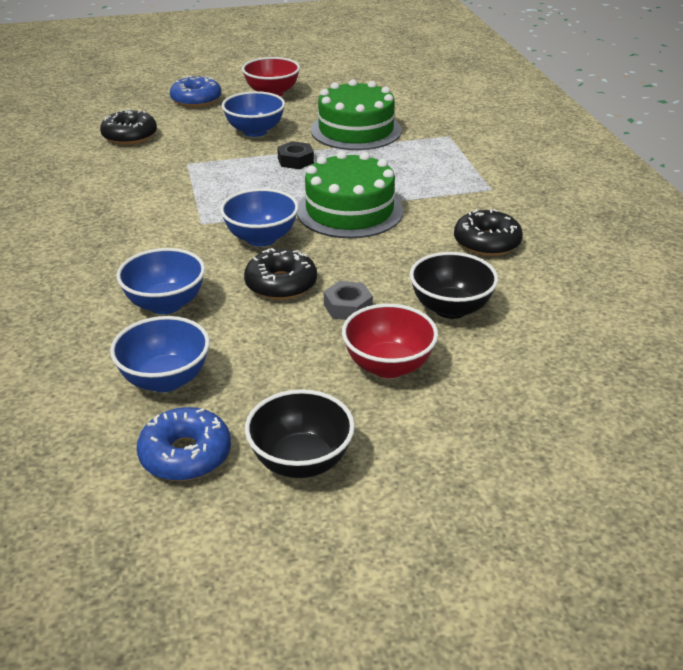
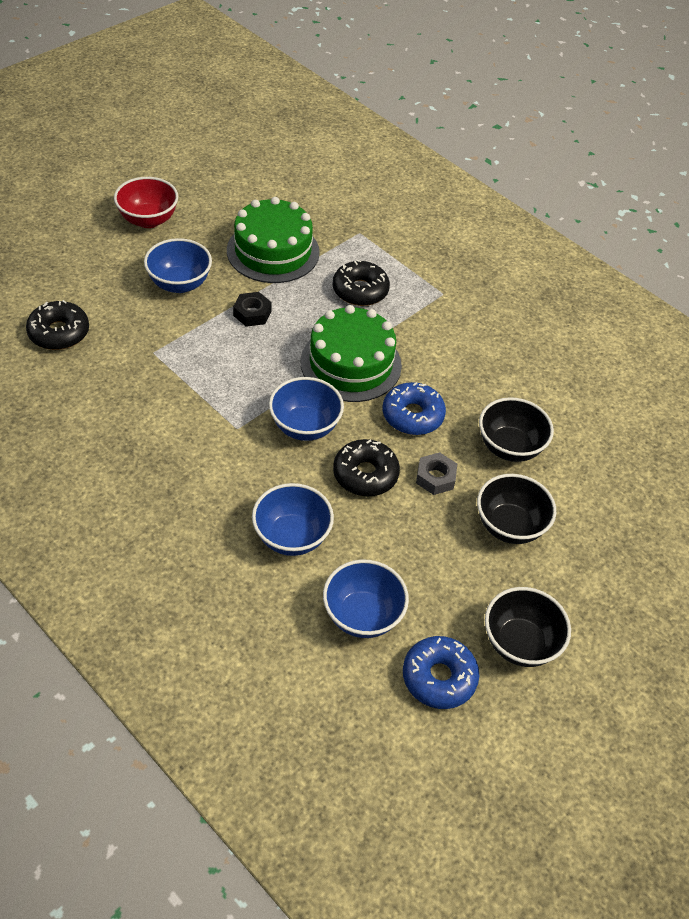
camera: 35 degrees left, 15 degrees up
(196, 100) = (79, 254): blue donut -> blue donut (412, 415)
(388, 366) = (509, 526): red bowl -> black bowl
(486, 242) = (484, 362): black donut -> black donut (360, 290)

